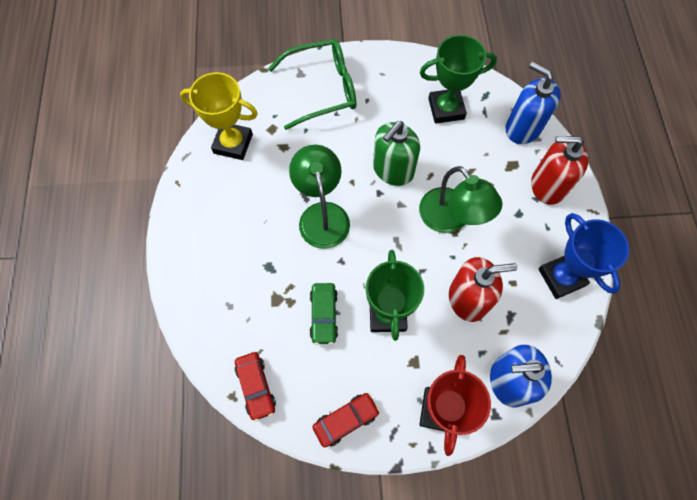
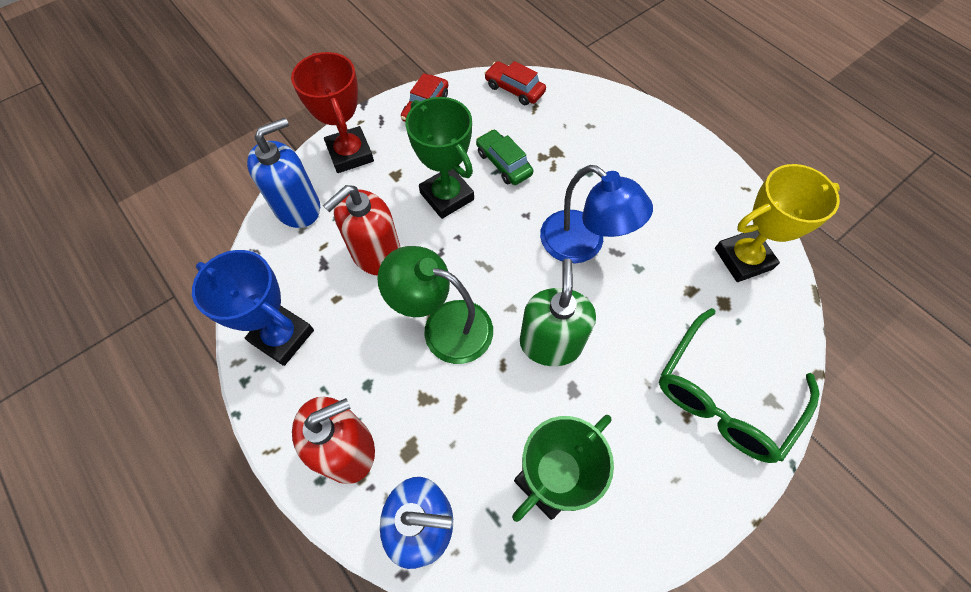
camera: 145 degrees right, 5 degrees down
(322, 214) = (583, 245): green lamp -> blue lamp

